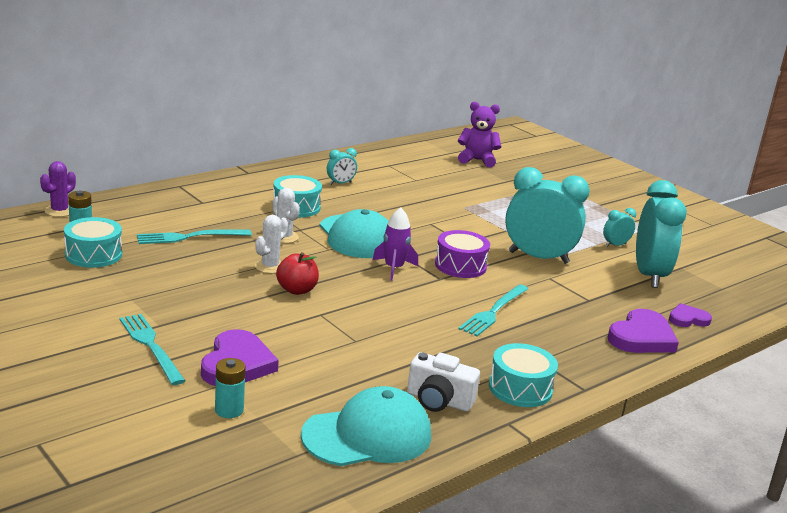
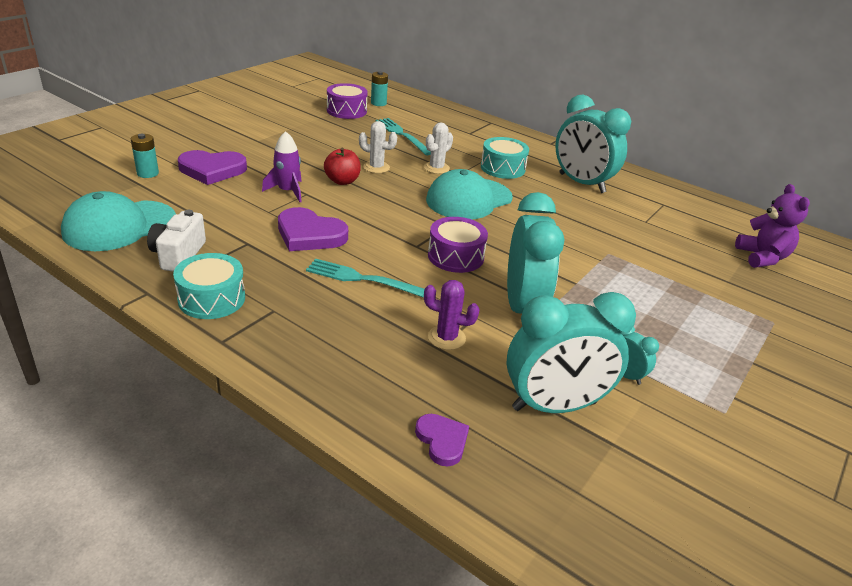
camera: 75 degrees right, 10 degrees up
(59, 211) = (404, 94): purple cactus -> purple cactus (446, 338)
(93, 255) = (346, 111): turquoise drum -> purple drum
(151, 346) = (226, 141): turquoise fork -> none
(340, 183) = (581, 183): turquoise clock -> turquoise clock, size x2.23
(367, 435) = (119, 226): turquoise cap -> turquoise cap turned 90 degrees clockwise
(394, 268) = (418, 221): purple rocket -> purple rocket (287, 191)
(642, 337) = (363, 391): purple heart -> purple heart (310, 234)

